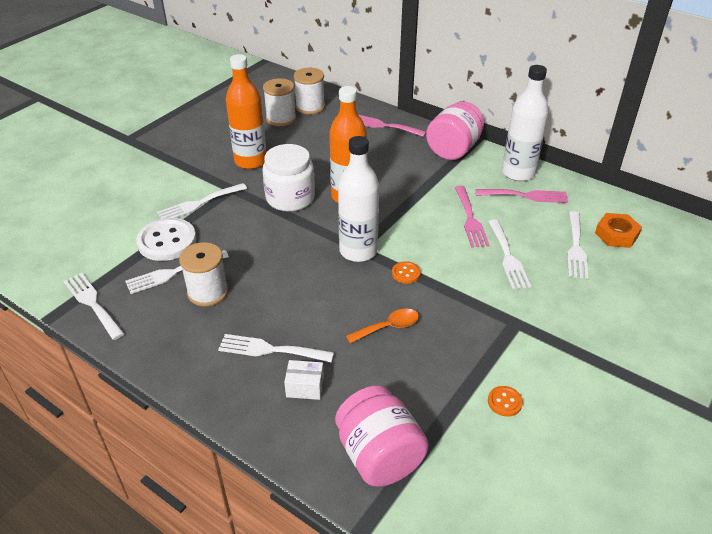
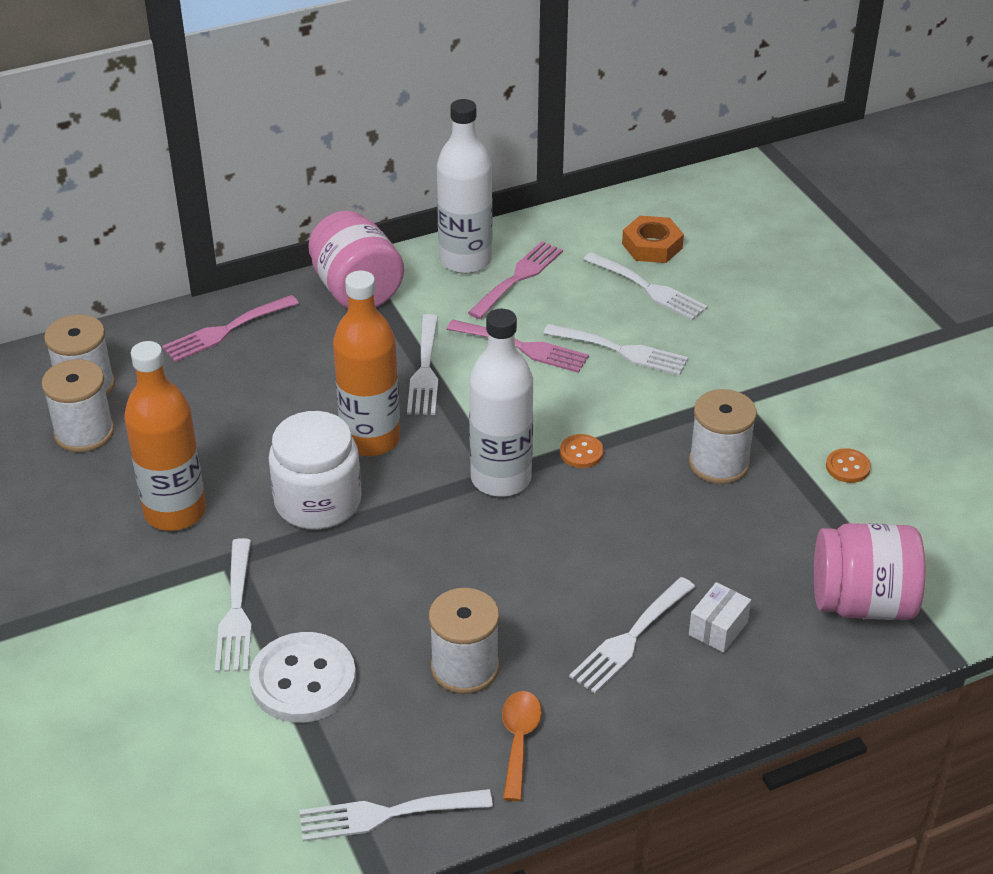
camera: 60 degrees left, 0 degrees up
(173, 273) = (388, 695): white fork -> white fork (425, 370)
(388, 327) = (667, 511): orange spoon -> orange spoon (519, 740)
(450, 335) = (718, 463): none -> white spool

